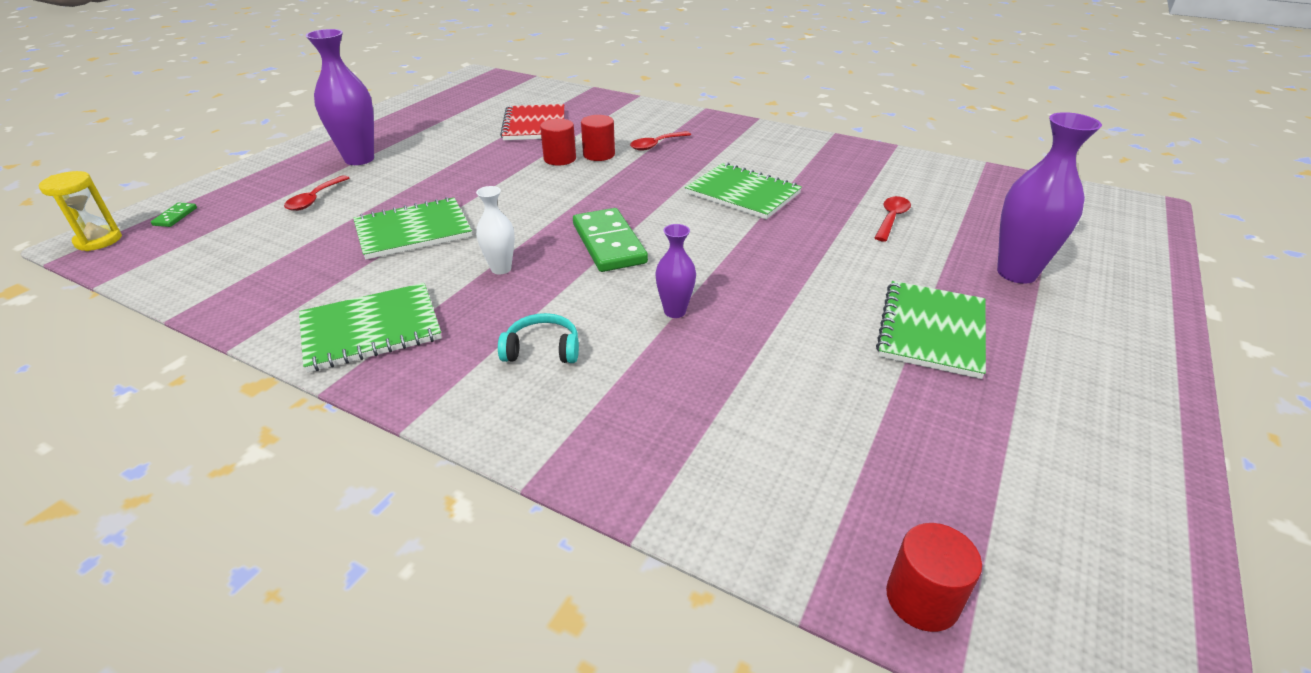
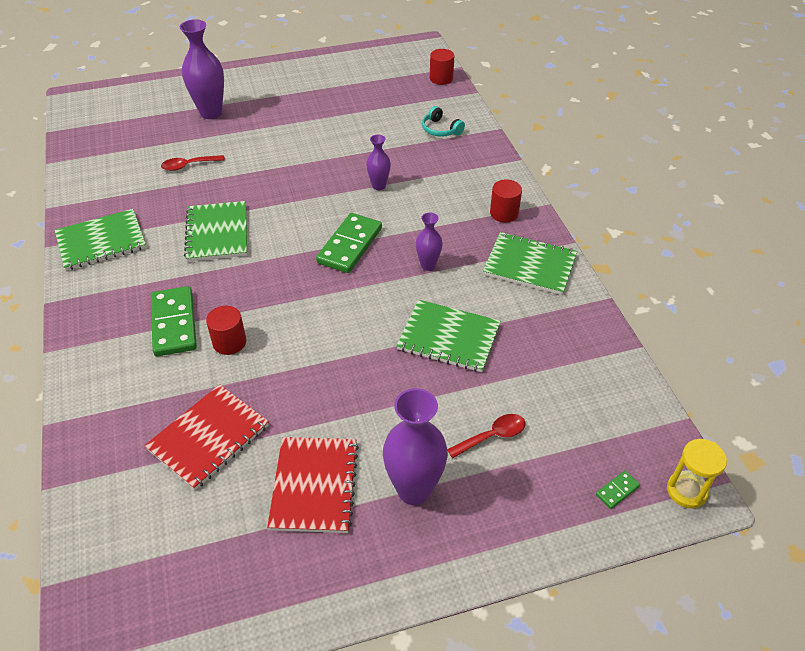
camera: 135 degrees left, 10 degrees up
(435, 137) = (314, 485): none -> red notebook
(501, 269) = (428, 265): white vase -> purple vase
(542, 350) = (459, 204): turquoise headphones -> turquoise headphones (440, 129)
(560, 159) = (263, 358): red cylinder -> red cylinder (504, 213)
(656, 145) = (174, 323): red spoon -> green domino
(931, 331) = (297, 118): green notebook -> green notebook (101, 241)

